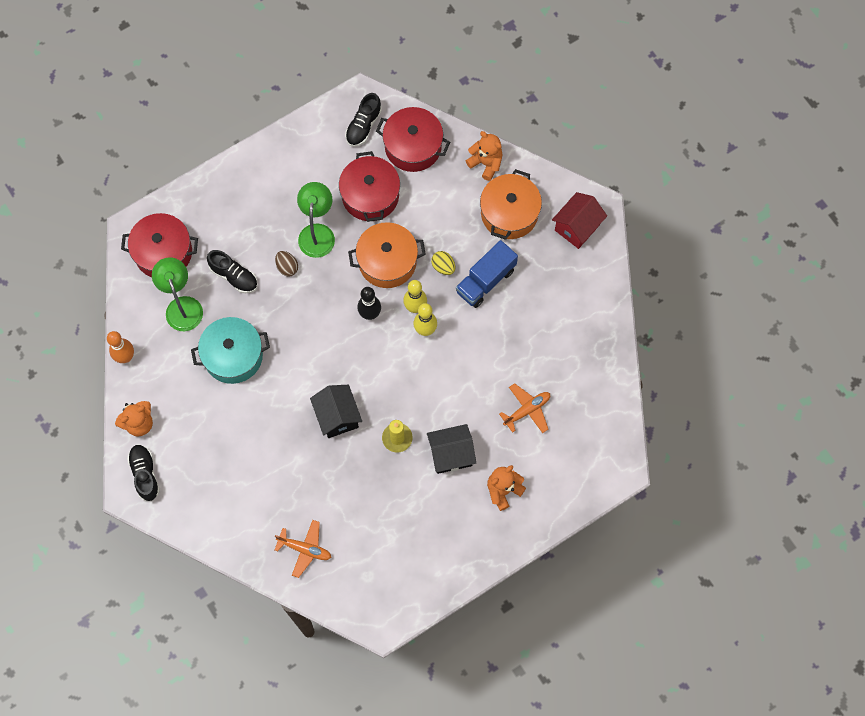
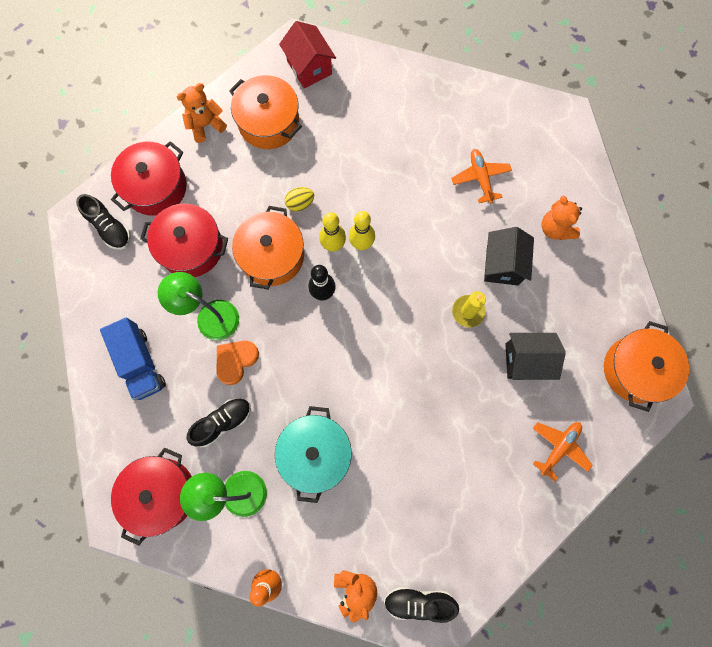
camera: 70 degrees left, 5 degrees up
(287, 267) = (236, 361): brown egg -> orange heart
(337, 416) = (424, 364): black house -> black house (526, 360)
(396, 596) = (636, 369): none -> orange pot
(485, 280) = (331, 169): blue truck -> blue truck (140, 363)

